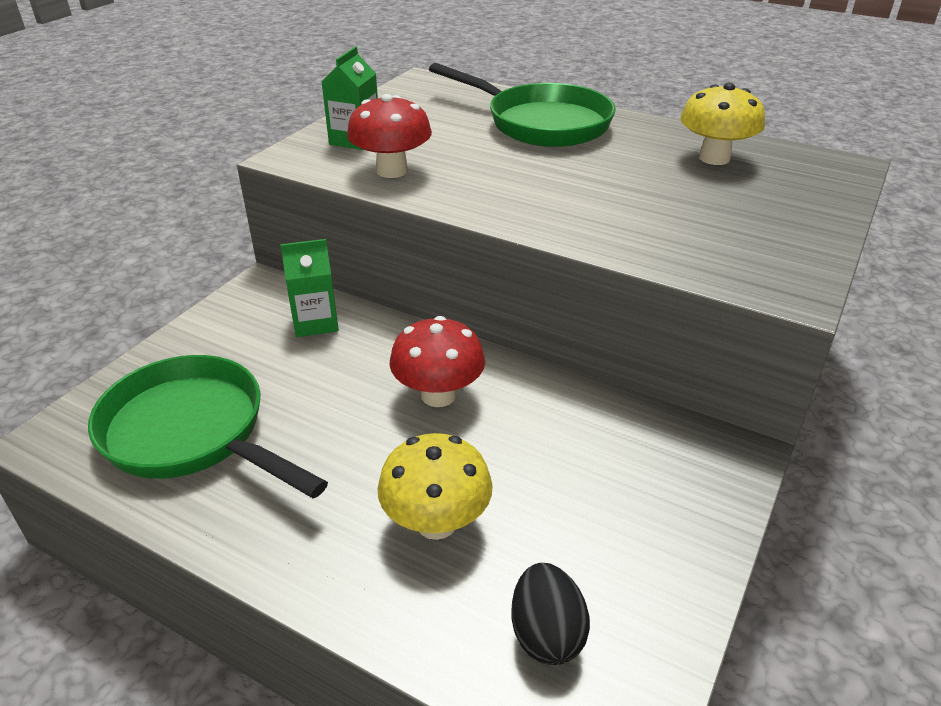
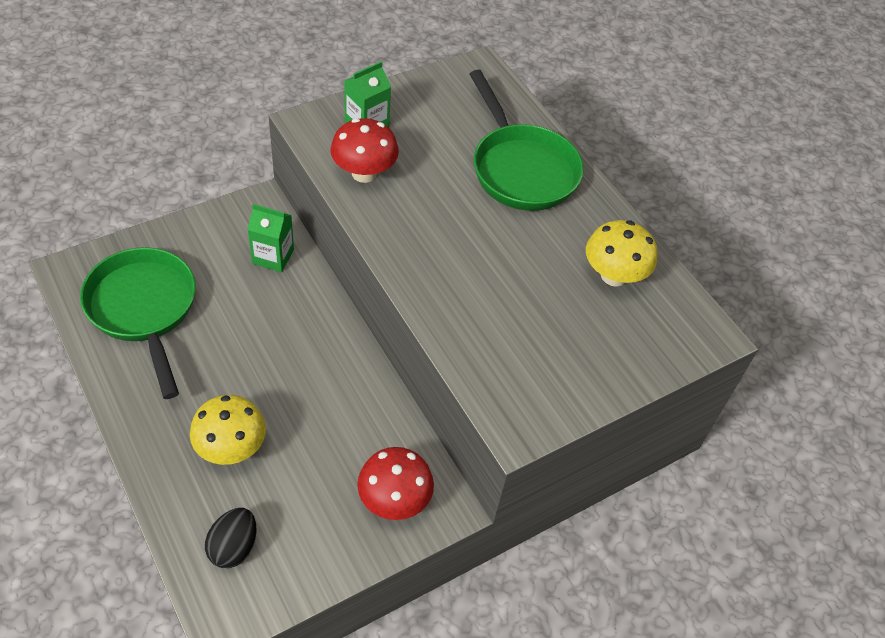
camera: 25 degrees right, 15 degrees up
(438, 395) = (303, 359): red mushroom -> red mushroom (394, 500)

